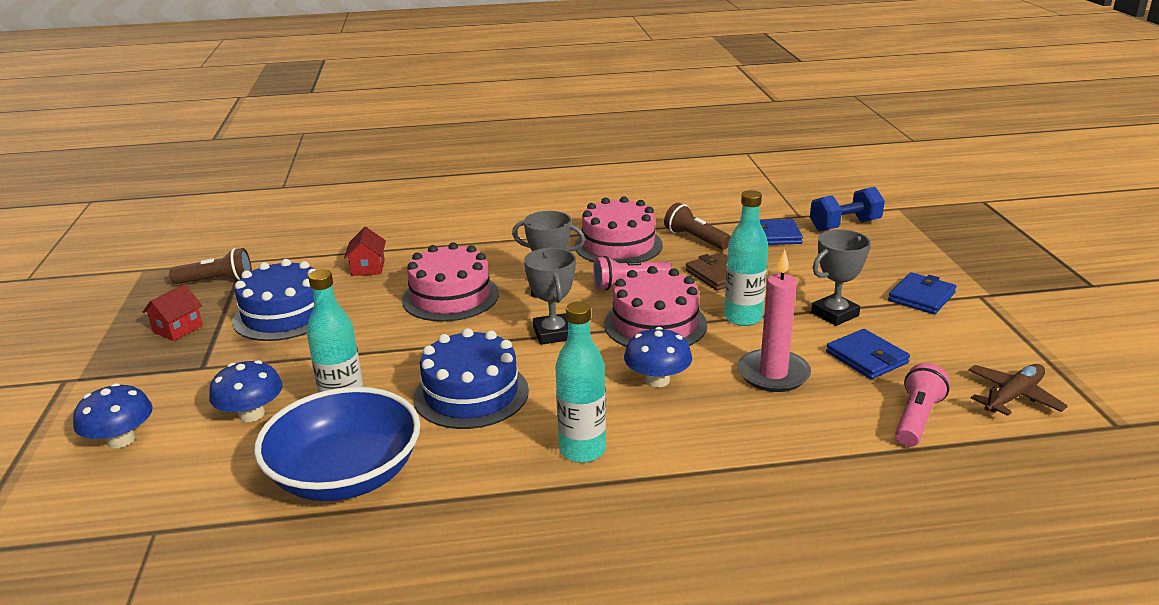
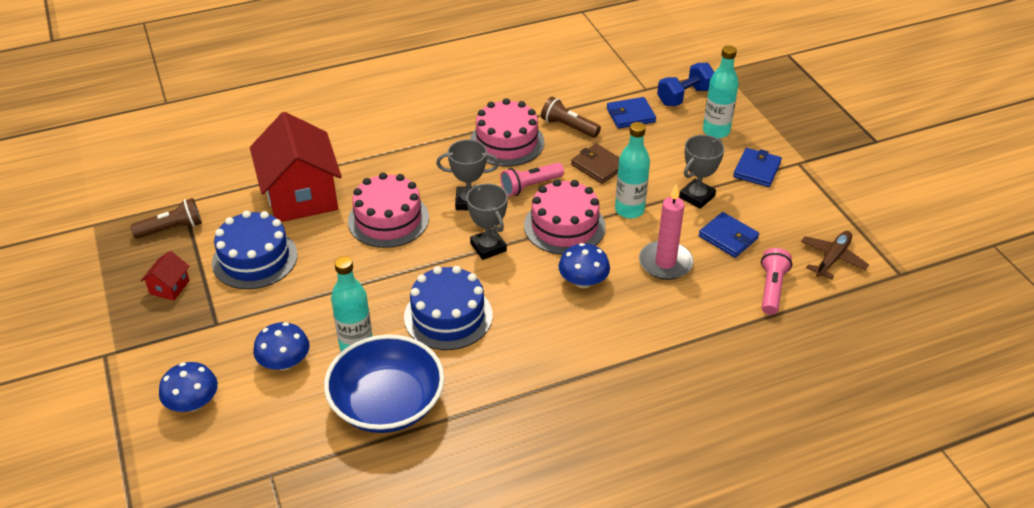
camera: 15 degrees left, 15 degrees up
(368, 268) = (301, 196): red house -> red house, size x2.40
(582, 450) = (550, 353): turquoise bottle -> turquoise bottle (716, 131)

